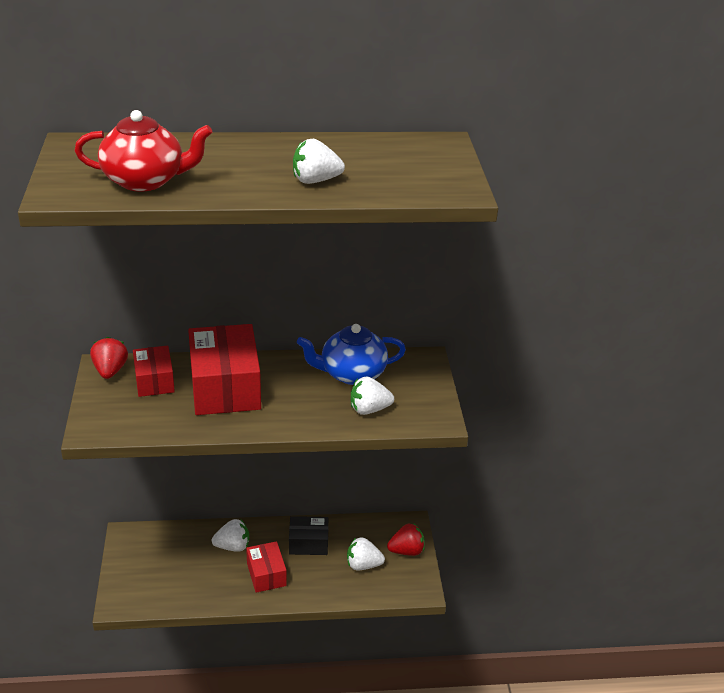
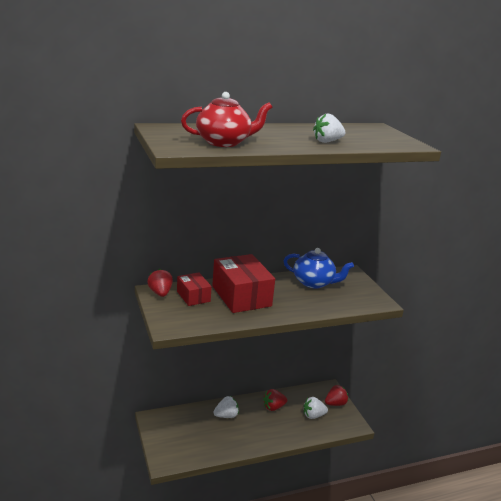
camera: 15 degrees left, 10 degrees down
(266, 574) = (255, 430): red box -> none
(308, 543) = (273, 407): black box -> red strawberry
(352, 374) = (314, 282): blue teapot -> blue teapot turned 135 degrees counterclockwise
(369, 409) = (337, 300): white strawberry -> none

